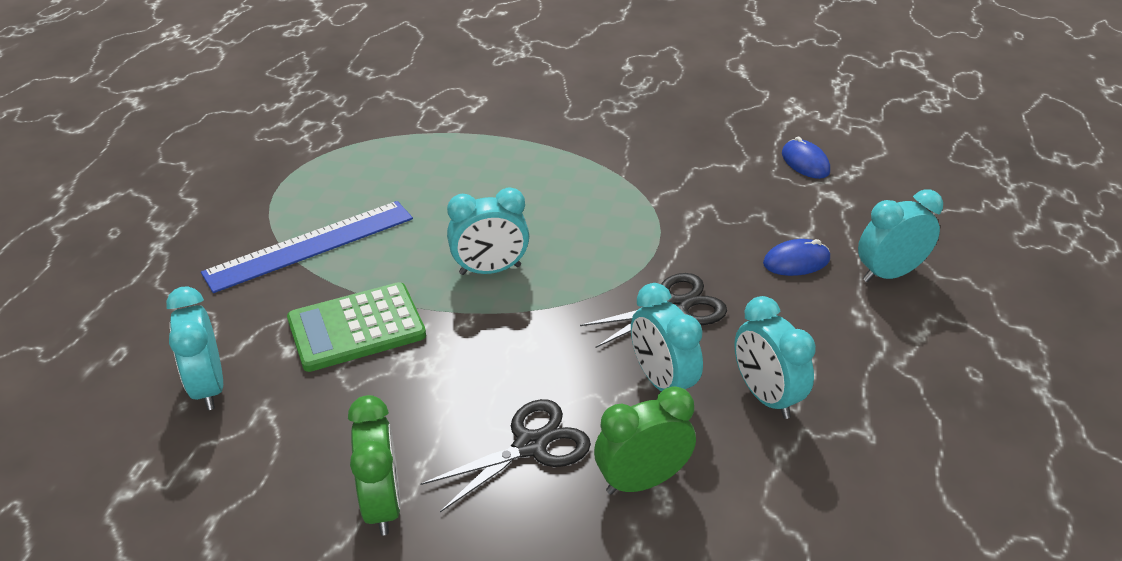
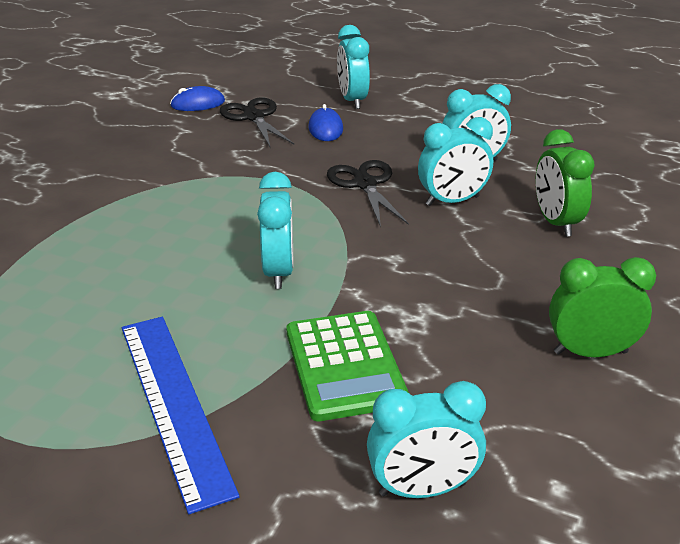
camera: 80 degrees left, 5 degrees down
(531, 445) = (519, 268): black scissors -> black scissors (253, 117)

